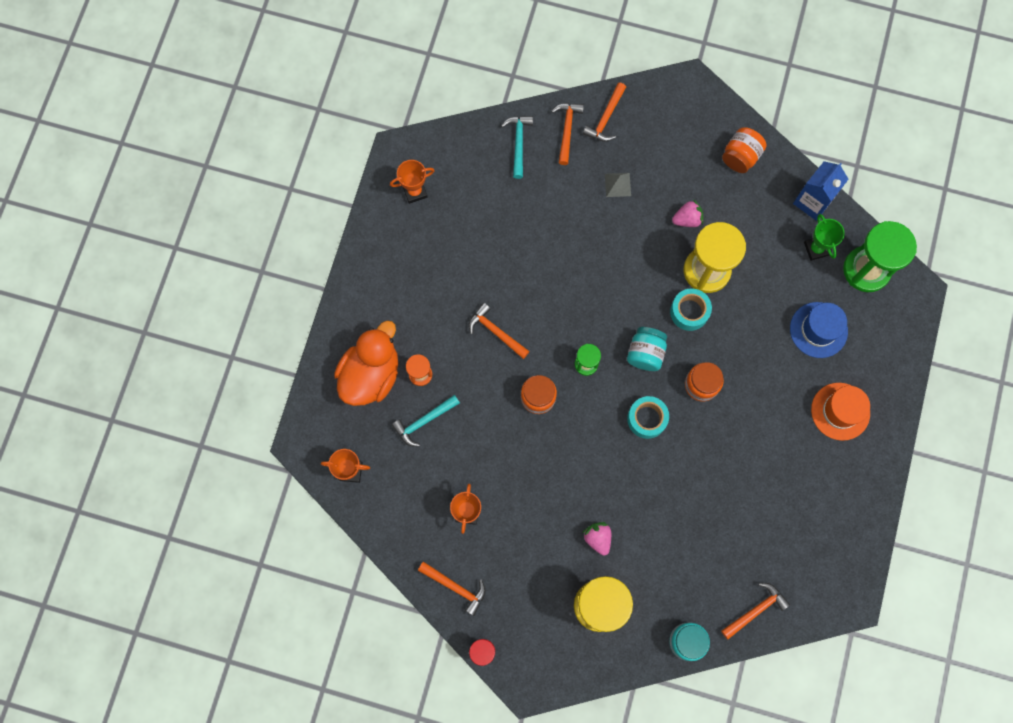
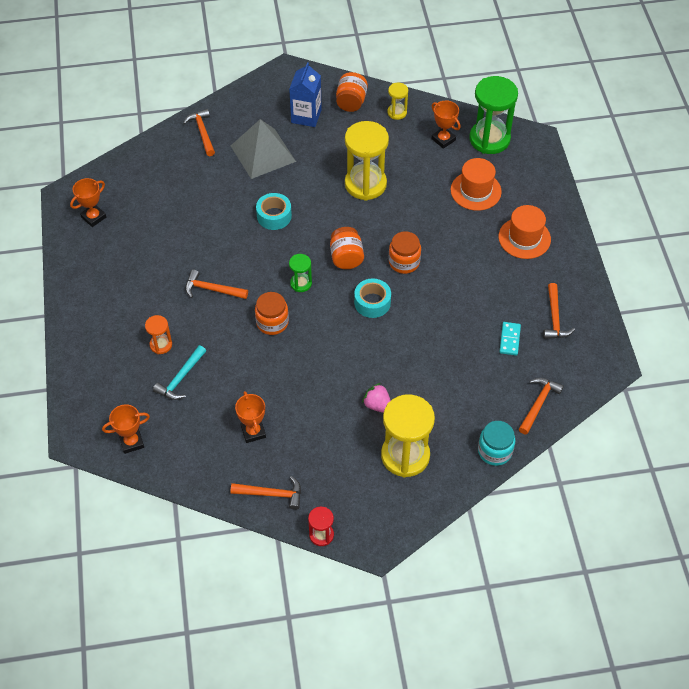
camera: 25 degrees left, 20 degrees down
(371, 375) = (116, 362): orange duck -> none
(518, 144) = (166, 155): turquoise hammer -> none
(606, 118) = (230, 114): orange hammer -> orange hammer (554, 317)
(617, 184) = (263, 153): grey pyramid -> grey pyramid, size x2.23
(645, 353) = (346, 257): turquoise jar -> orange jar
(687, 219) = (331, 156): pink strawberry -> none
(689, 312) = (366, 216): turquoise tape -> turquoise tape (274, 216)
(764, 525) = (510, 339): none -> turquoise domino
(783, 191) = (397, 112): none -> yellow hourglass
(812, 201) = (423, 111): blue carton -> blue carton (306, 116)
(816, 249) = (443, 139): green trophy -> orange trophy
(818, 330) = (475, 191): blue hat -> orange hat

